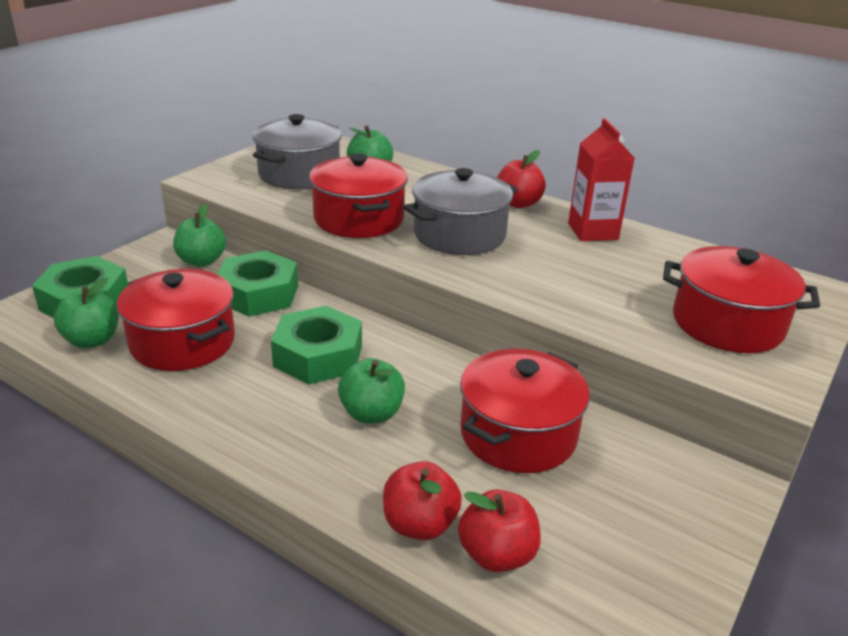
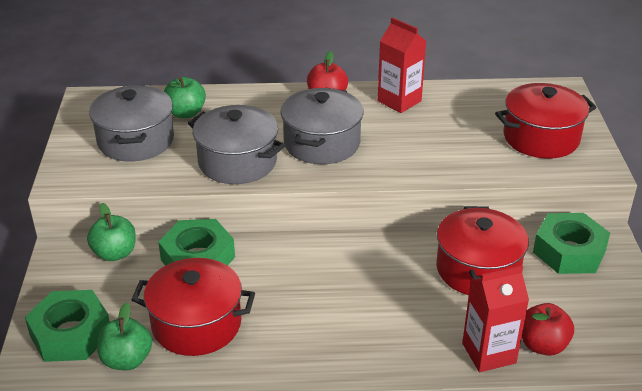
camera: 35 degrees left, 5 degrees up
(318, 356) = (302, 283): green nut -> green nut (569, 251)
(359, 219) = (237, 162): red pot -> grey pot
(371, 413) = (384, 303): green apple -> none
(419, 524) = (489, 353): red apple -> red carton

